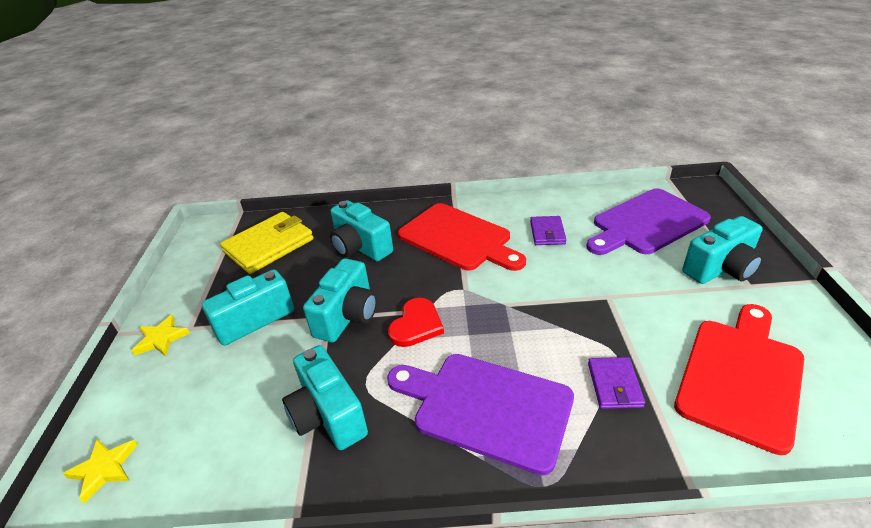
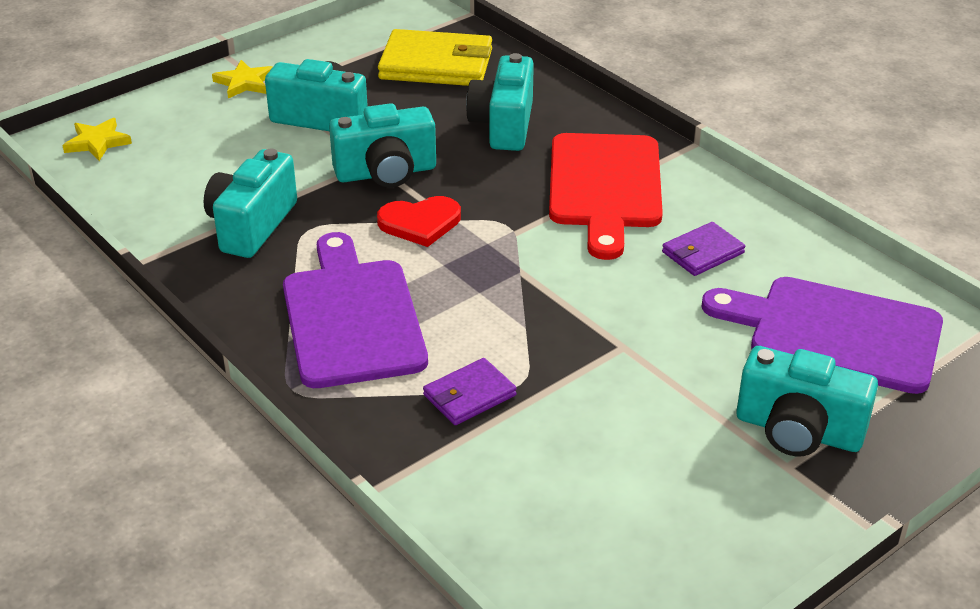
camera: 50 degrees right, 0 degrees up
(740, 376) = (583, 491): red cutting board -> none

